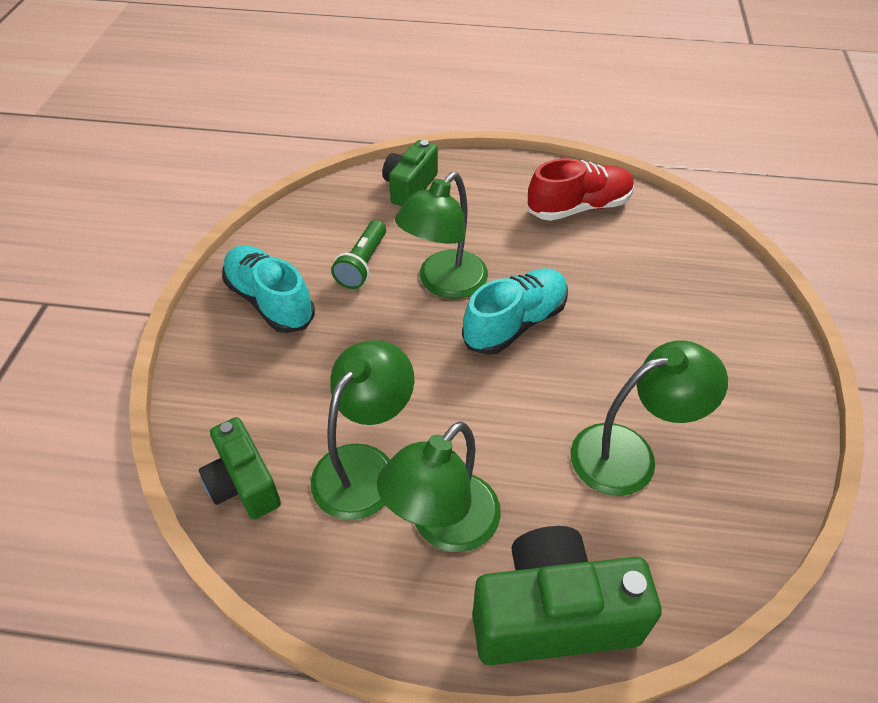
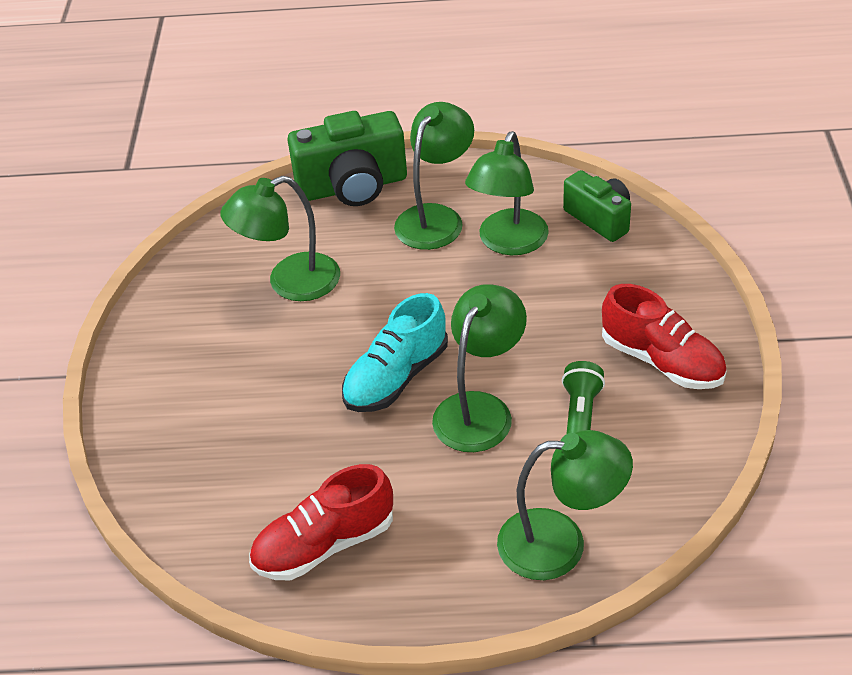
camera: 175 degrees right, 5 degrees down
(270, 301) = (662, 361): turquoise shoe -> red shoe
(410, 187) = (560, 543): green camera -> green lamp

